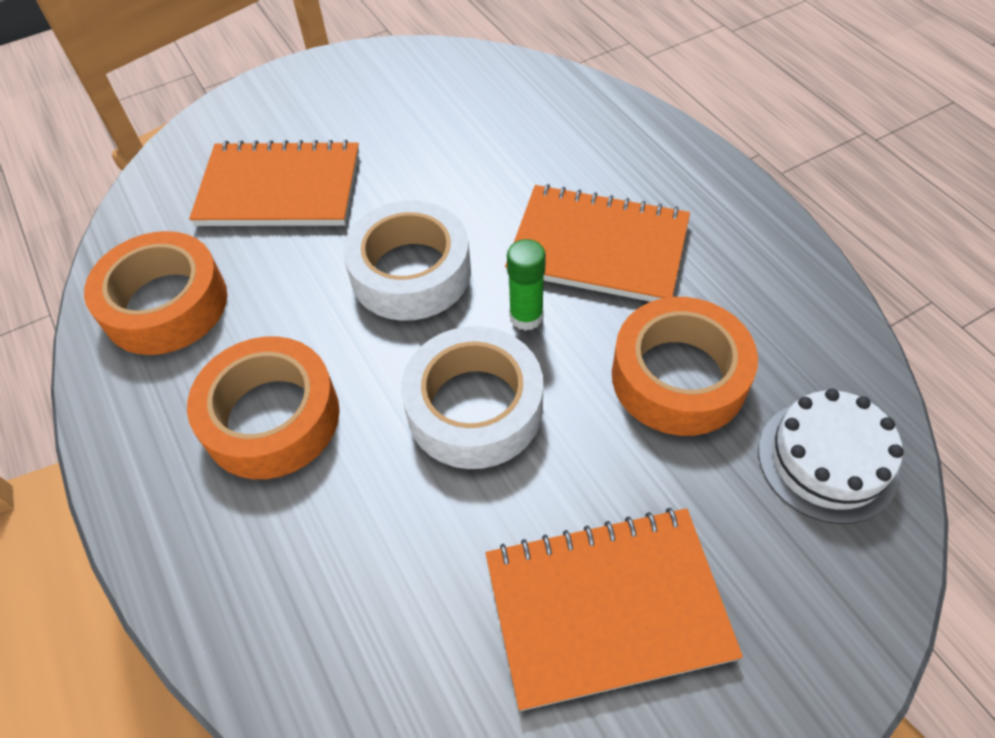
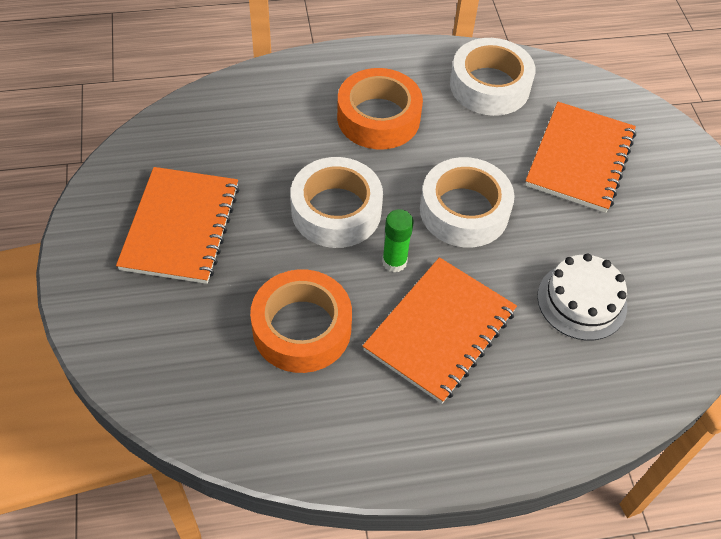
camera: 105 degrees right, 0 degrees up
(165, 304) = (489, 86): orange tape -> white tape
(827, 460) = (196, 382): white cake -> white cake (582, 301)

